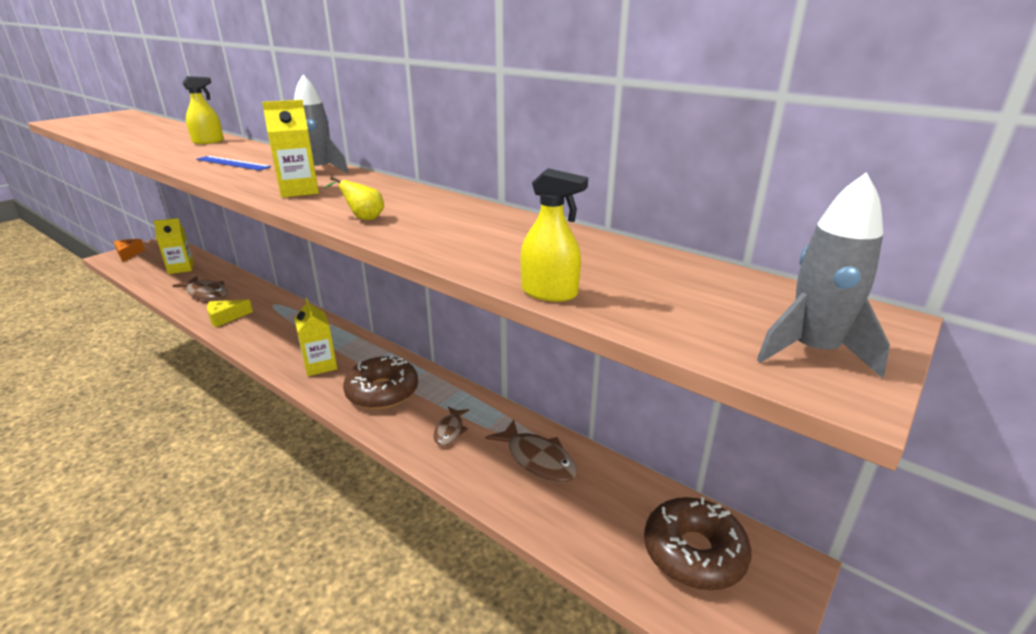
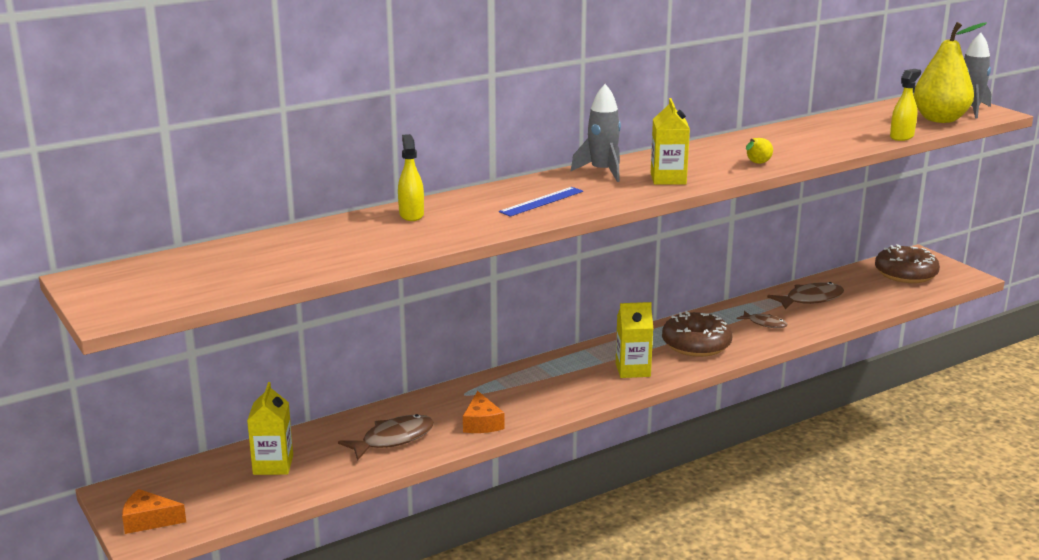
camera: 70 degrees left, 5 degrees down
(225, 317) = (482, 423): yellow cheese -> orange cheese
(699, 322) = (940, 119): none -> yellow pear

